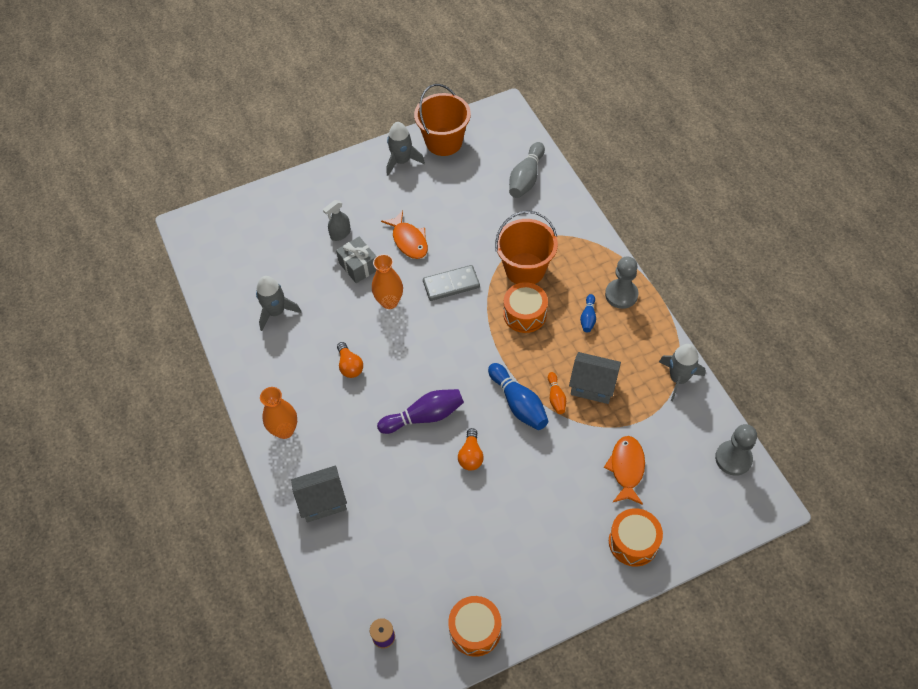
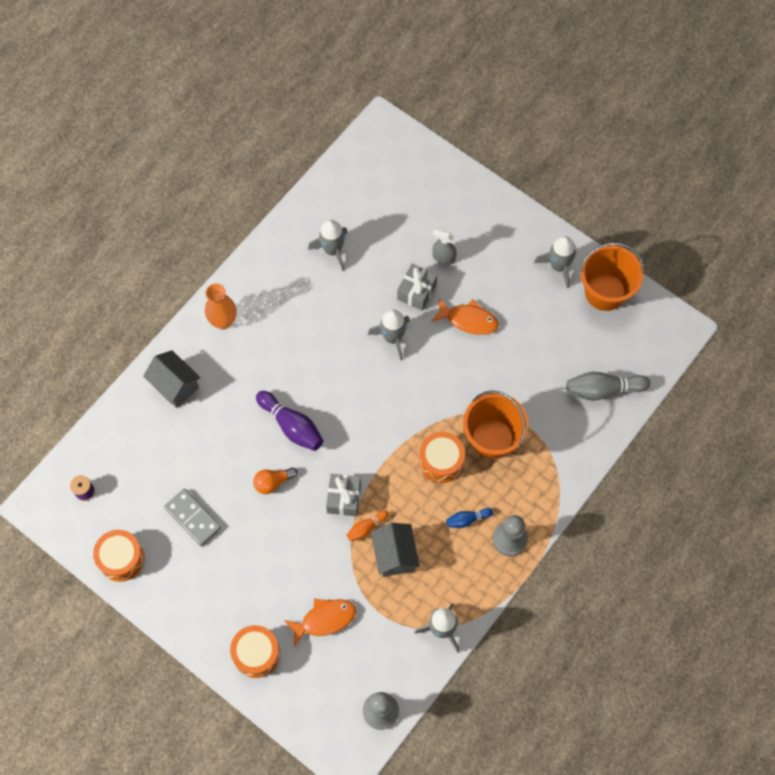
camera: 60 degrees right, 10 degrees up
(350, 366) = (310, 339): orange light bulb -> none
(389, 302) = (392, 338): orange vase -> grey rocket
(409, 240) = (468, 320): orange fish -> orange fish turned 105 degrees counterclockwise
(451, 284) = (439, 381): grey domino -> grey domino (193, 518)
(518, 403) = (344, 498): blue bowling pin -> grey gift

